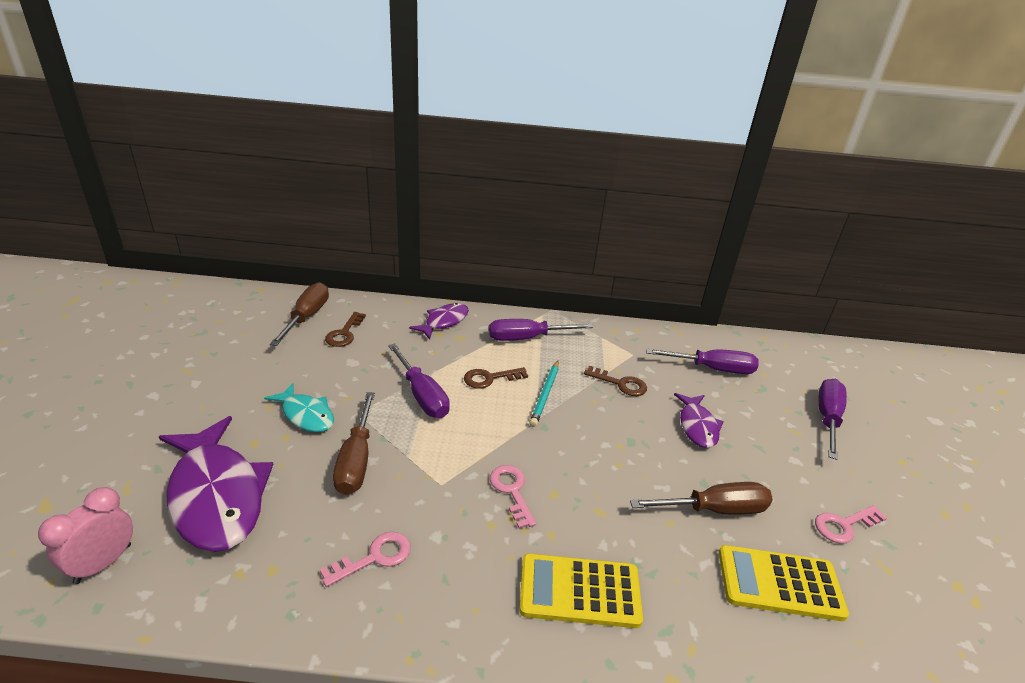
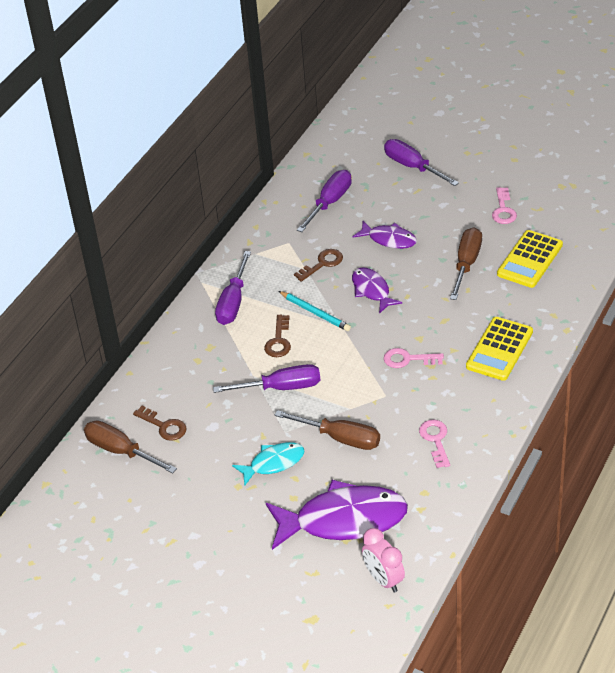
camera: 60 degrees left, 10 degrees up
(444, 322) = (179, 352): purple fish -> purple fish (372, 290)

